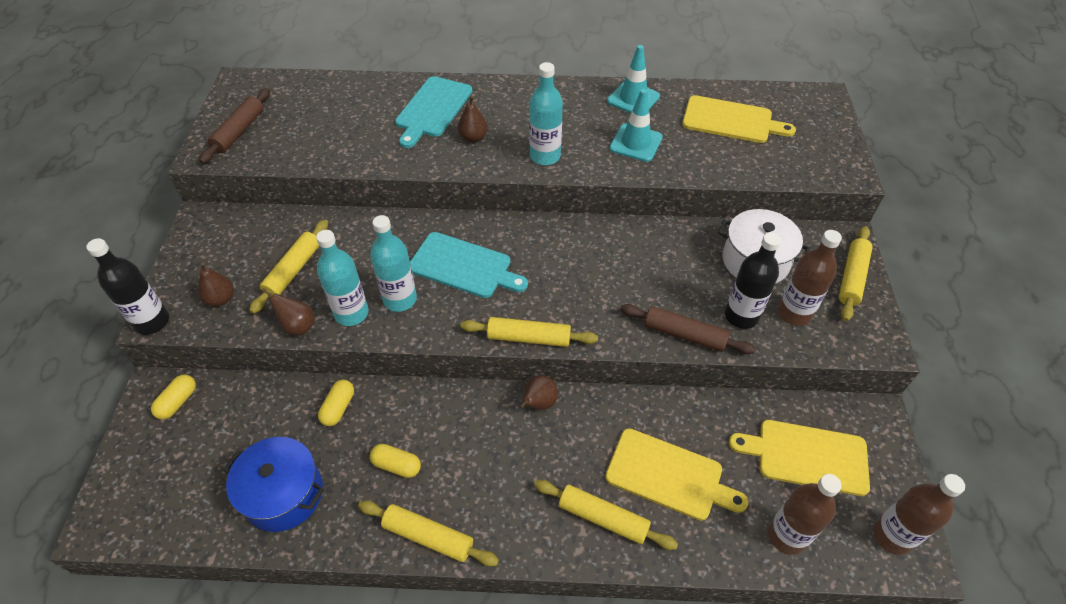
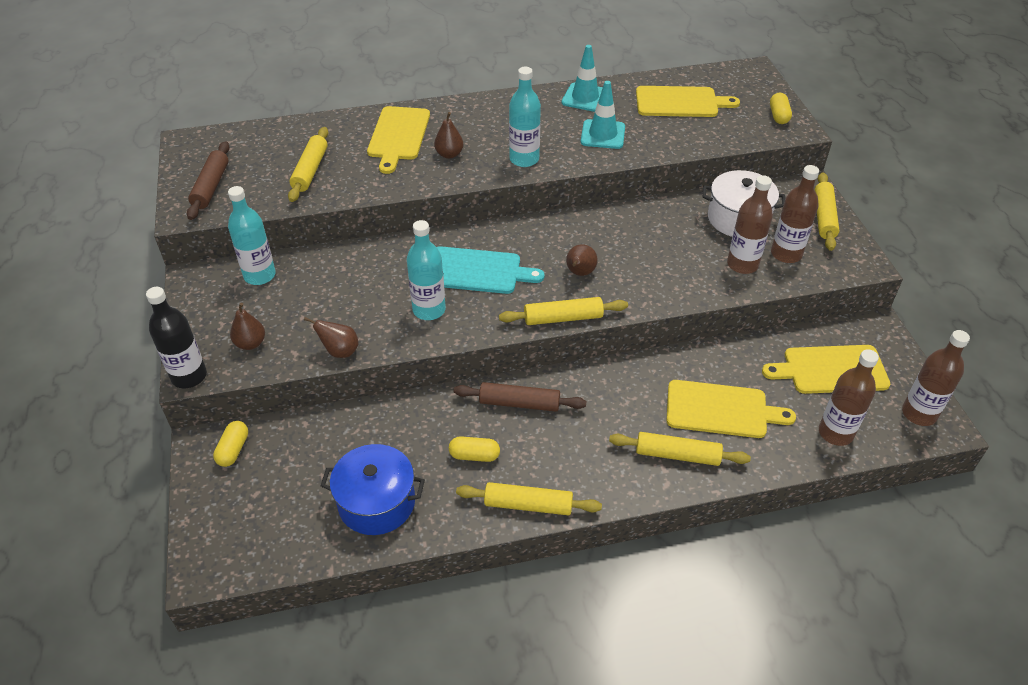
camera: 15 degrees left, 5 degrees down
(293, 271) = (312, 305): yellow rolling pin -> yellow rolling pin (310, 170)
(338, 408) = (397, 421): yellow capsule -> yellow capsule (778, 116)
(351, 313) = (387, 330): turquoise bottle -> turquoise bottle (259, 275)
(432, 109) = (398, 136): turquoise cutting board -> yellow cutting board
(538, 403) = (584, 378): brown pear -> brown pear (579, 273)
(684, 335) = (699, 289): brown rolling pin -> brown rolling pin (519, 403)
(741, 316) = (742, 264): black bottle -> brown bottle

